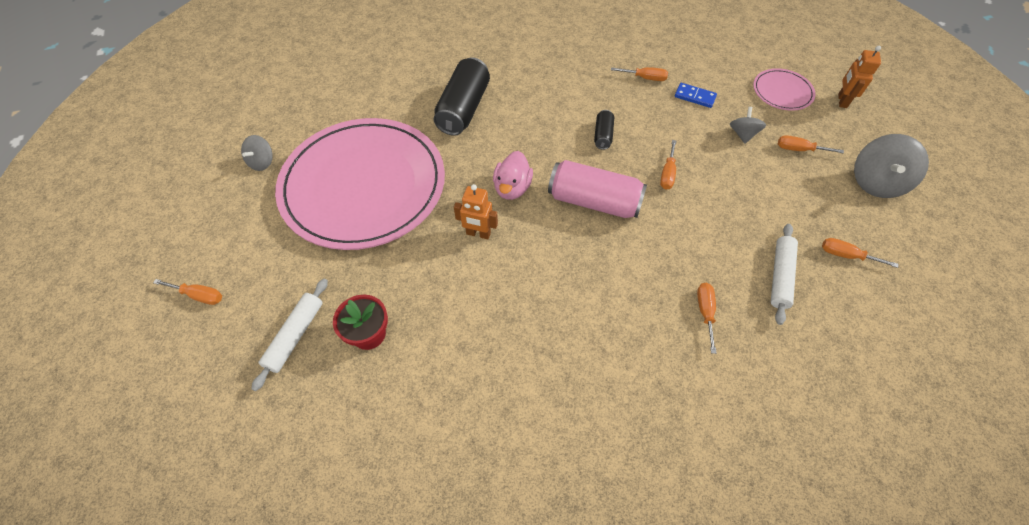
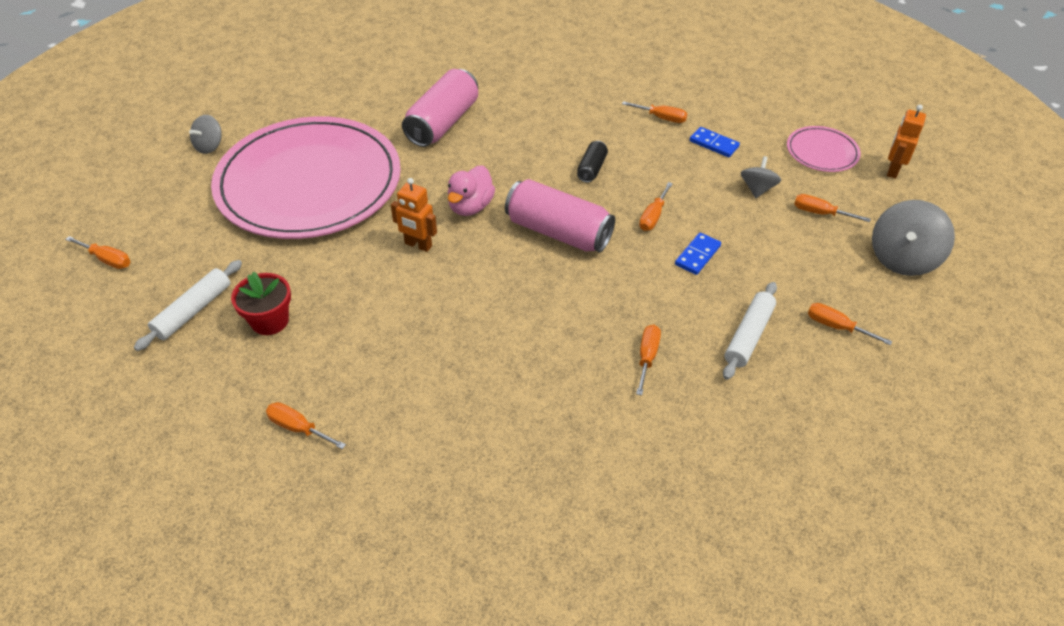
camera: 10 degrees right, 10 degrees down
(427, 441) = (298, 428): none -> orange screwdriver
(464, 109) = (443, 123): black can -> pink can
(715, 205) = (697, 255): none -> blue domino

